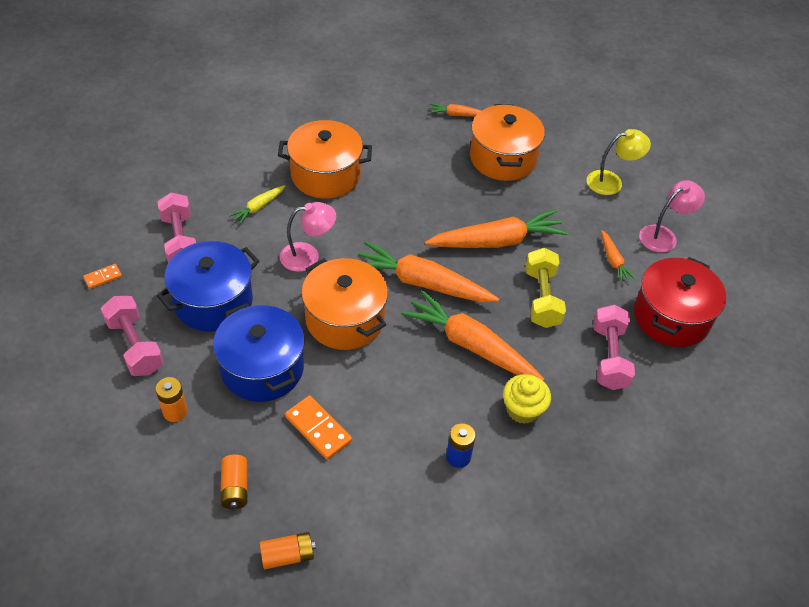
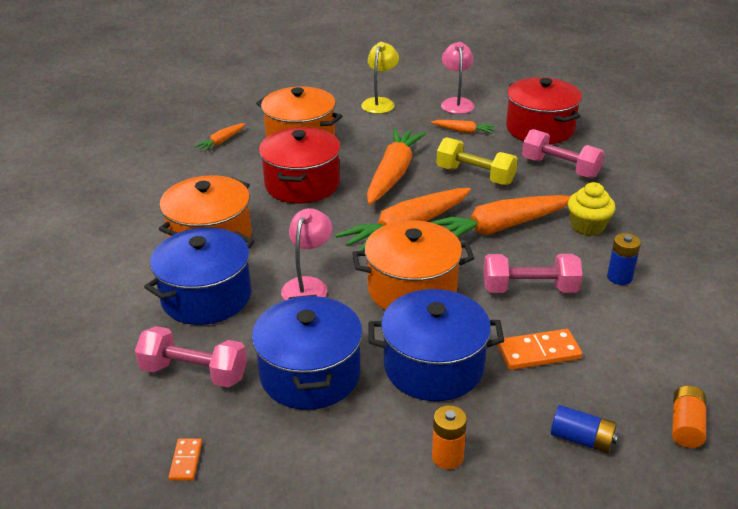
camera: 55 degrees left, 15 degrees down
(135, 346) = (323, 463): pink dumbbell -> pink dumbbell (529, 289)
(235, 488) = (582, 439): orange battery -> blue battery
(259, 207) = (206, 297): yellow carrot -> blue pot
(435, 191) = (302, 184): none -> red pot

